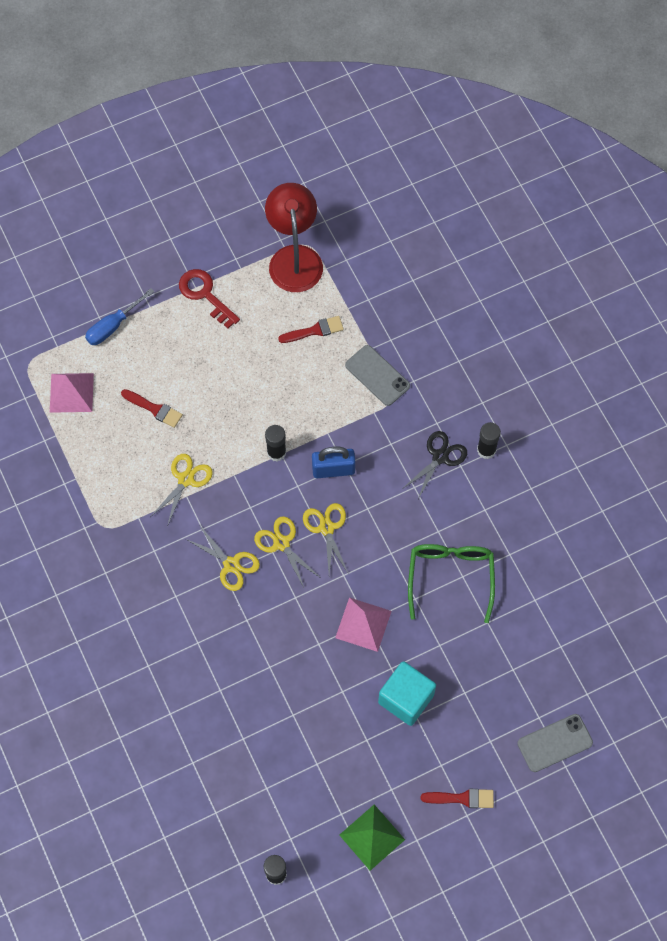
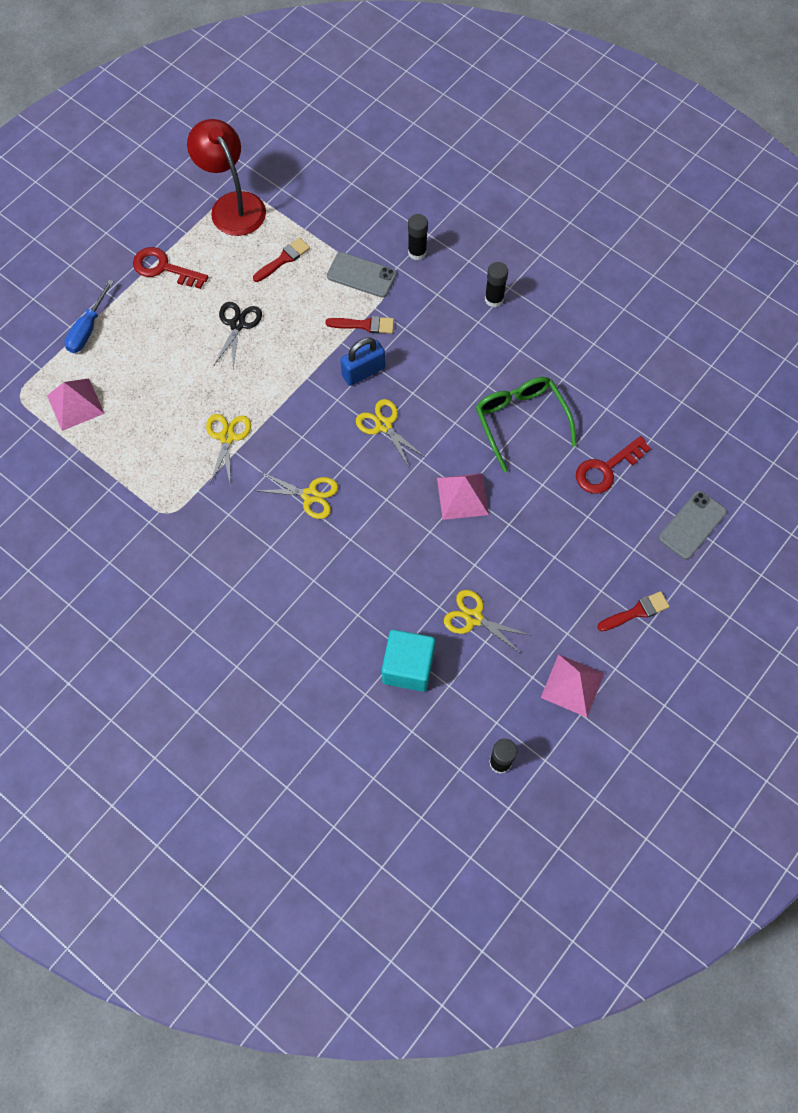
camera: 25 degrees left, 0 degrees up
(154, 409) = (165, 387): red brush -> red brush (364, 325)
(276, 452) = (302, 378): black glue stick -> black glue stick (417, 252)
(281, 543) = (348, 456): yellow scissors -> yellow scissors (474, 618)
(372, 837) = (572, 685): green pyramid -> pink pyramid
(406, 699) = (537, 545): turquoise cube -> turquoise cube (408, 667)
(440, 457) = (455, 322): black scissors -> black scissors (237, 325)
(504, 656) = (606, 469): none -> red key

